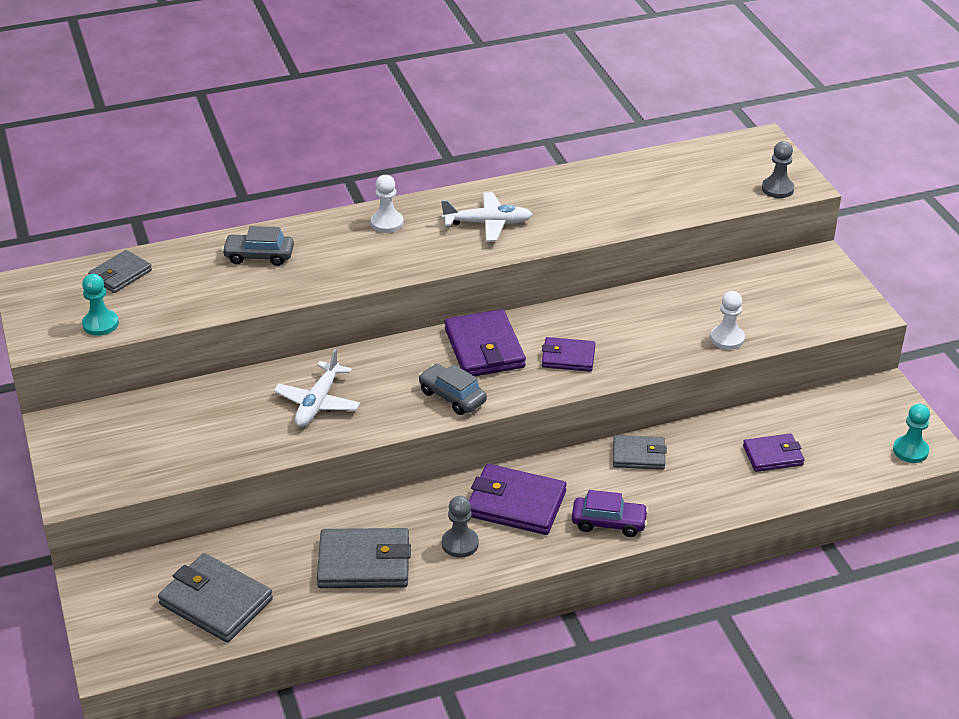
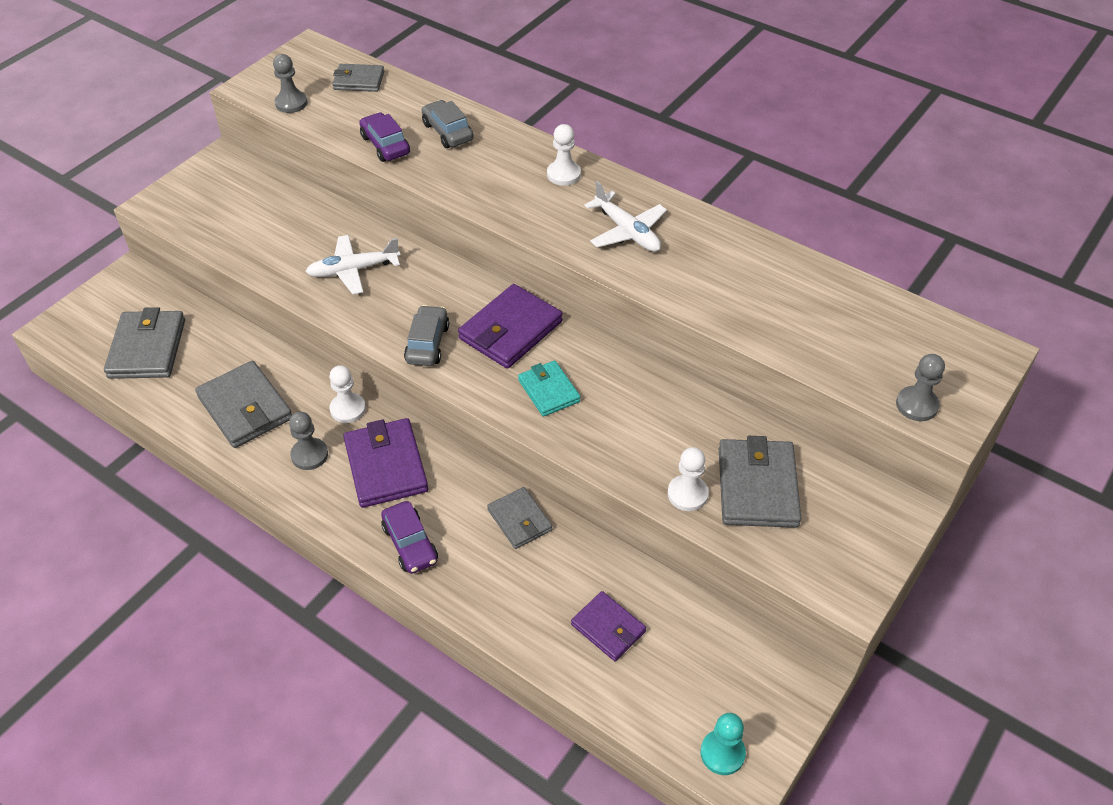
camera: 55 degrees right, 10 degrees up
(100, 324) = (291, 103): turquoise pawn -> grey pawn
(233, 295) = (385, 145): none -> purple car
(430, 501) = (348, 409): none -> white pawn
(568, 357) = (549, 391): purple wallet -> turquoise wallet
(749, 306) = (757, 487): none -> grey wallet

